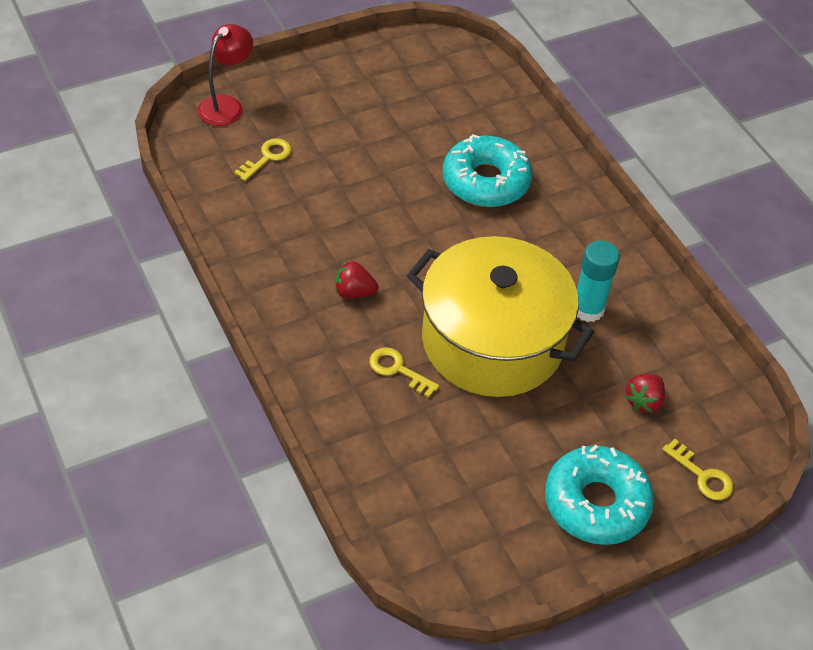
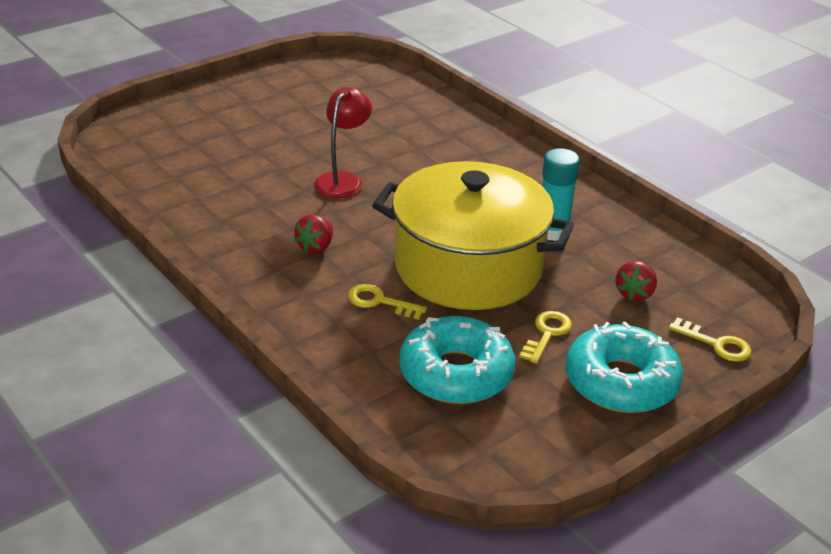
camera: 10 degrees left, 15 degrees down
(226, 105) = (148, 124): red lamp -> red lamp (342, 180)
(267, 157) = (199, 157): yellow key -> yellow key (547, 334)
(354, 292) = (316, 247): red strawberry -> red strawberry turned 60 degrees counterclockwise
(486, 181) = (420, 151): turquoise donut -> turquoise donut (456, 373)

